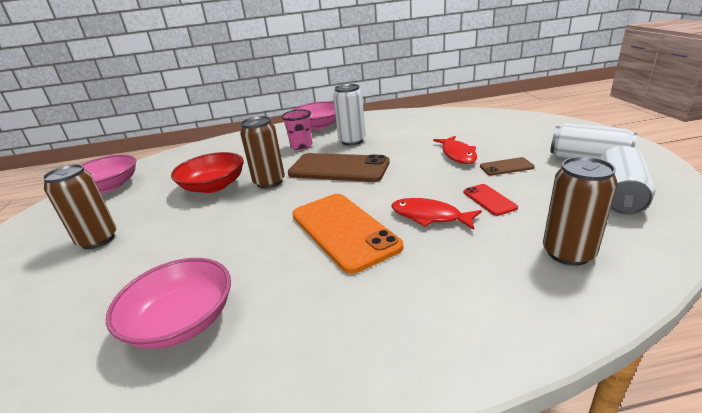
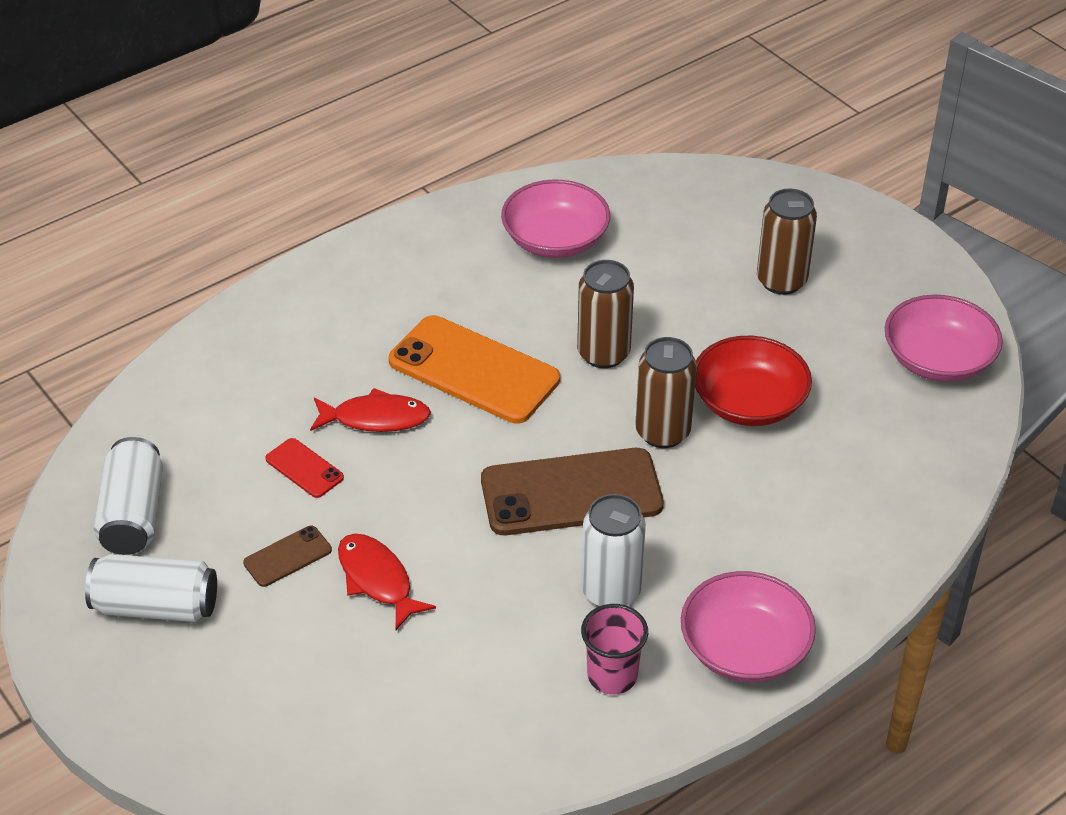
camera: 150 degrees right, 15 degrees up
(301, 146) = (706, 550): pink cup -> pink cup (612, 676)
(568, 253) = (210, 400): brown can -> brown can (603, 353)

